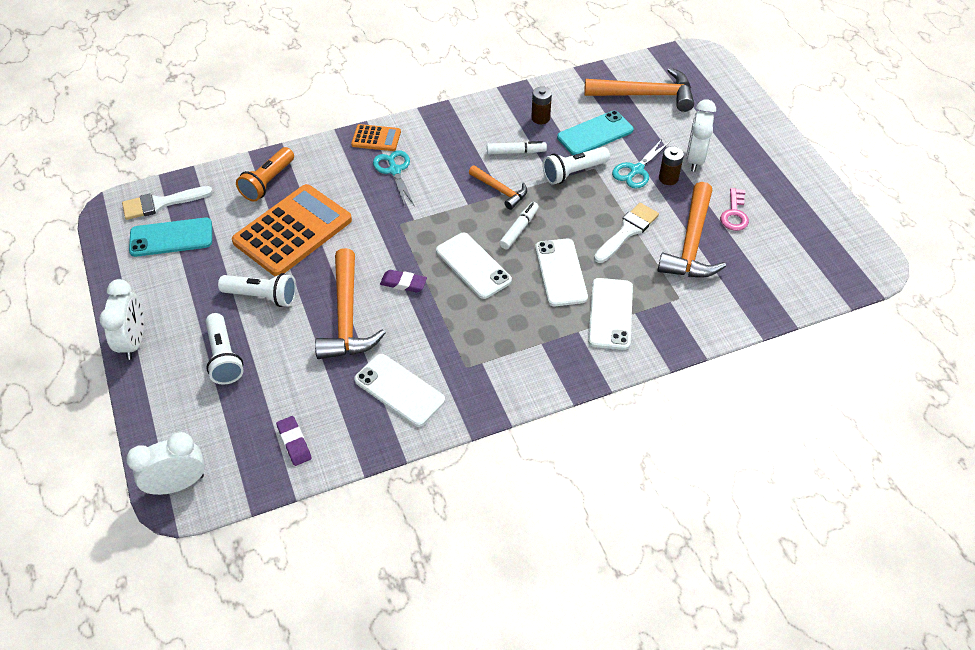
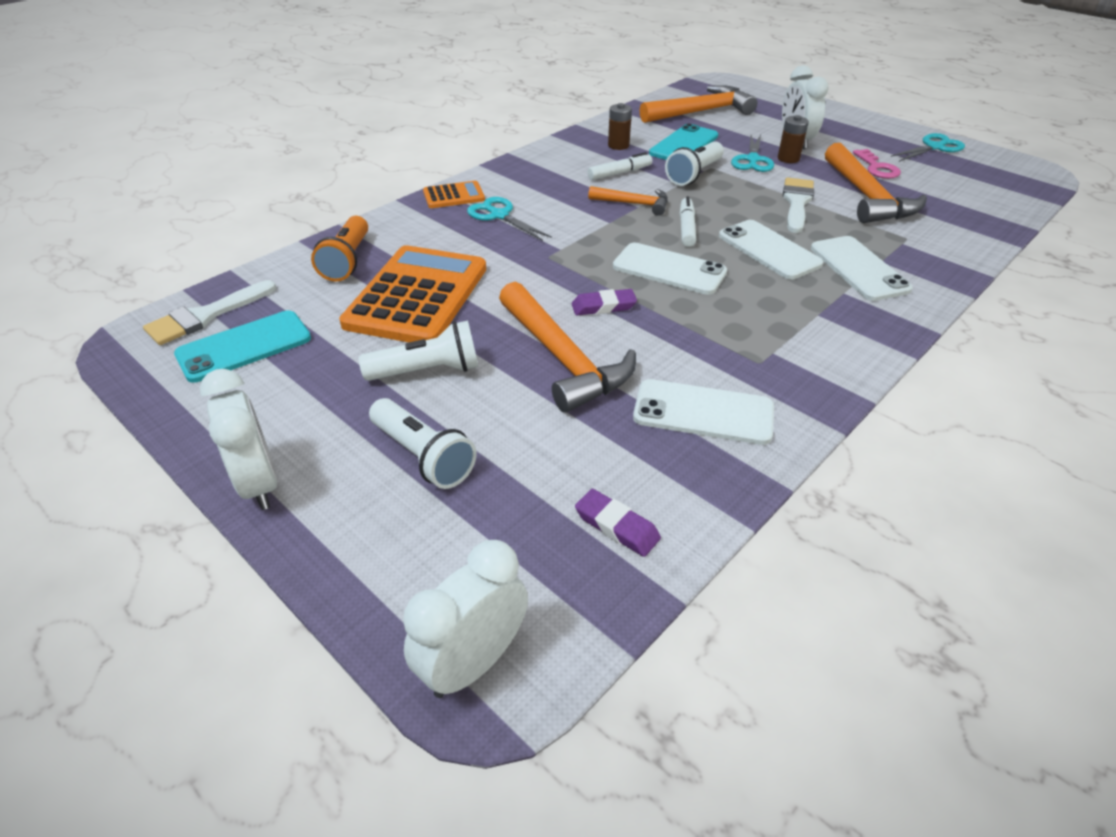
camera: 25 degrees left, 10 degrees down
(813, 205) = (934, 147): none -> turquoise scissors

